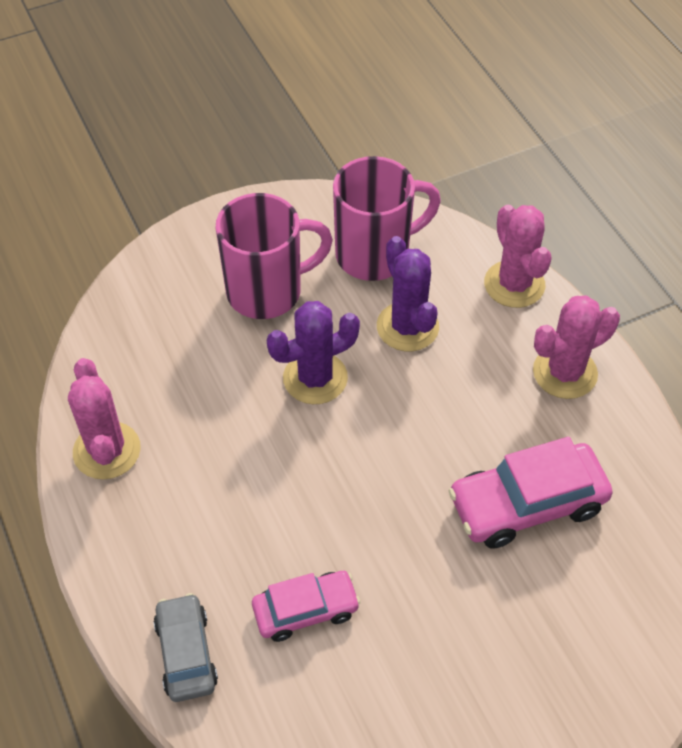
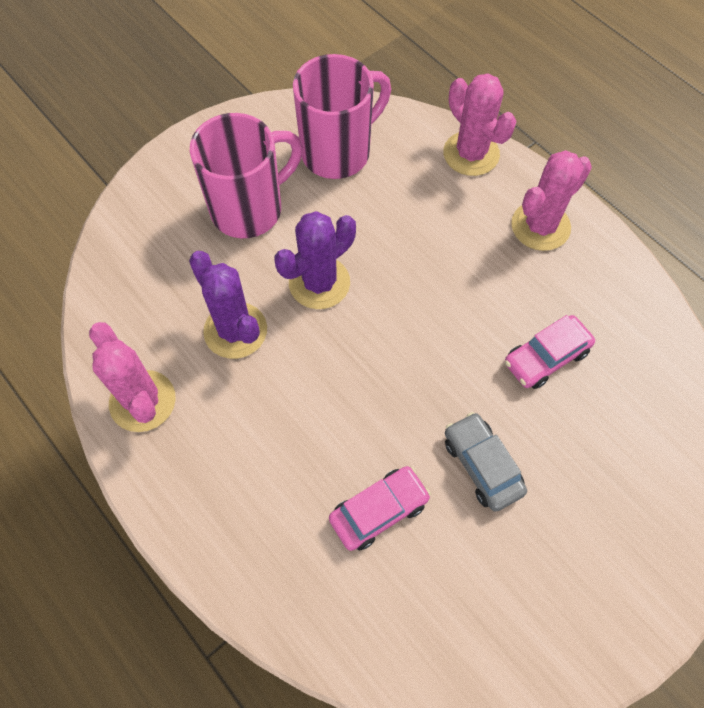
camera: 15 degrees left, 10 degrees up
(186, 653) = (279, 584): grey car -> grey car (482, 465)
(407, 327) = (388, 214): purple cactus -> purple cactus (235, 330)
(527, 504) = (546, 357): pink car -> pink car, size x0.63

